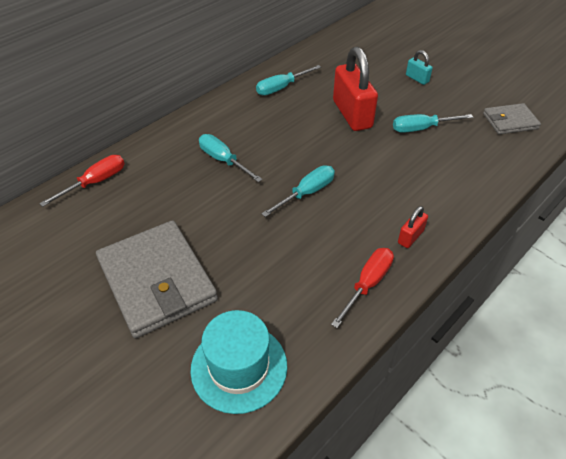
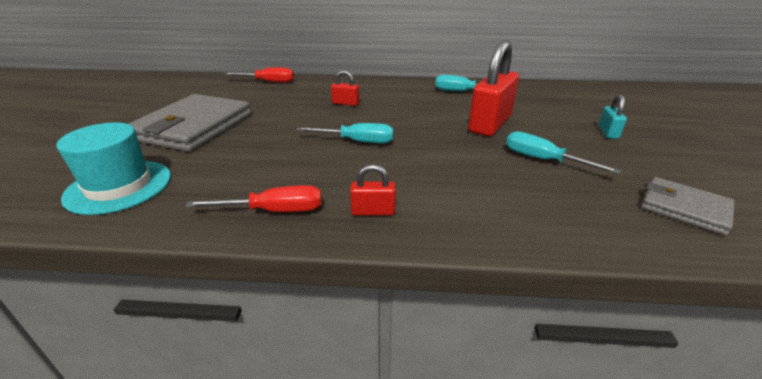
camera: 50 degrees right, 15 degrees down
(223, 160) = (345, 103): turquoise screwdriver -> red padlock

